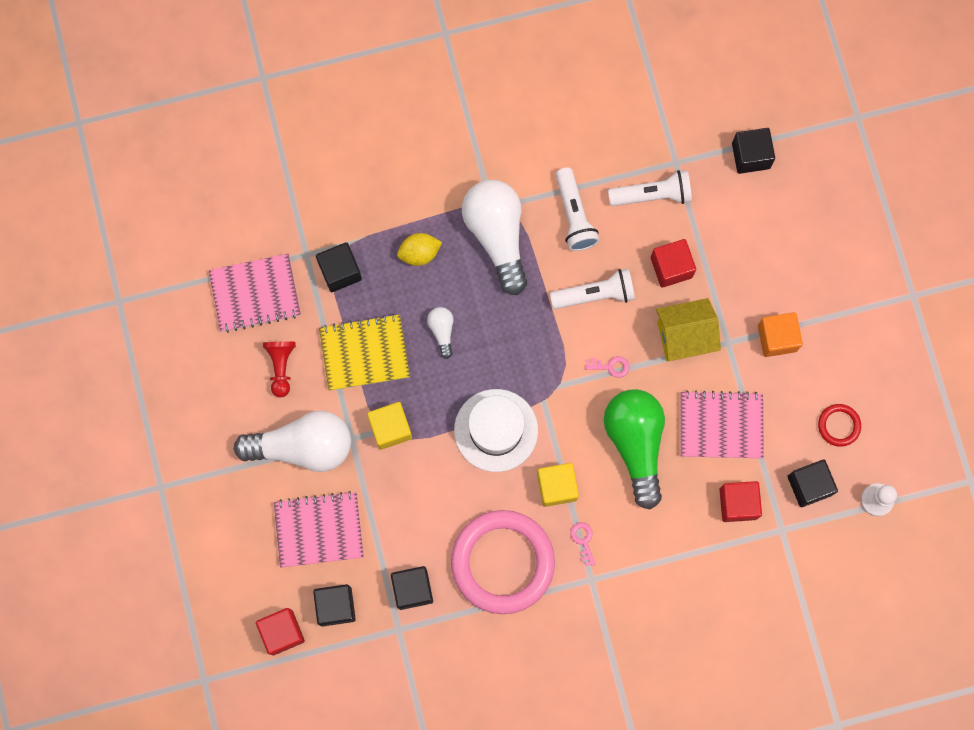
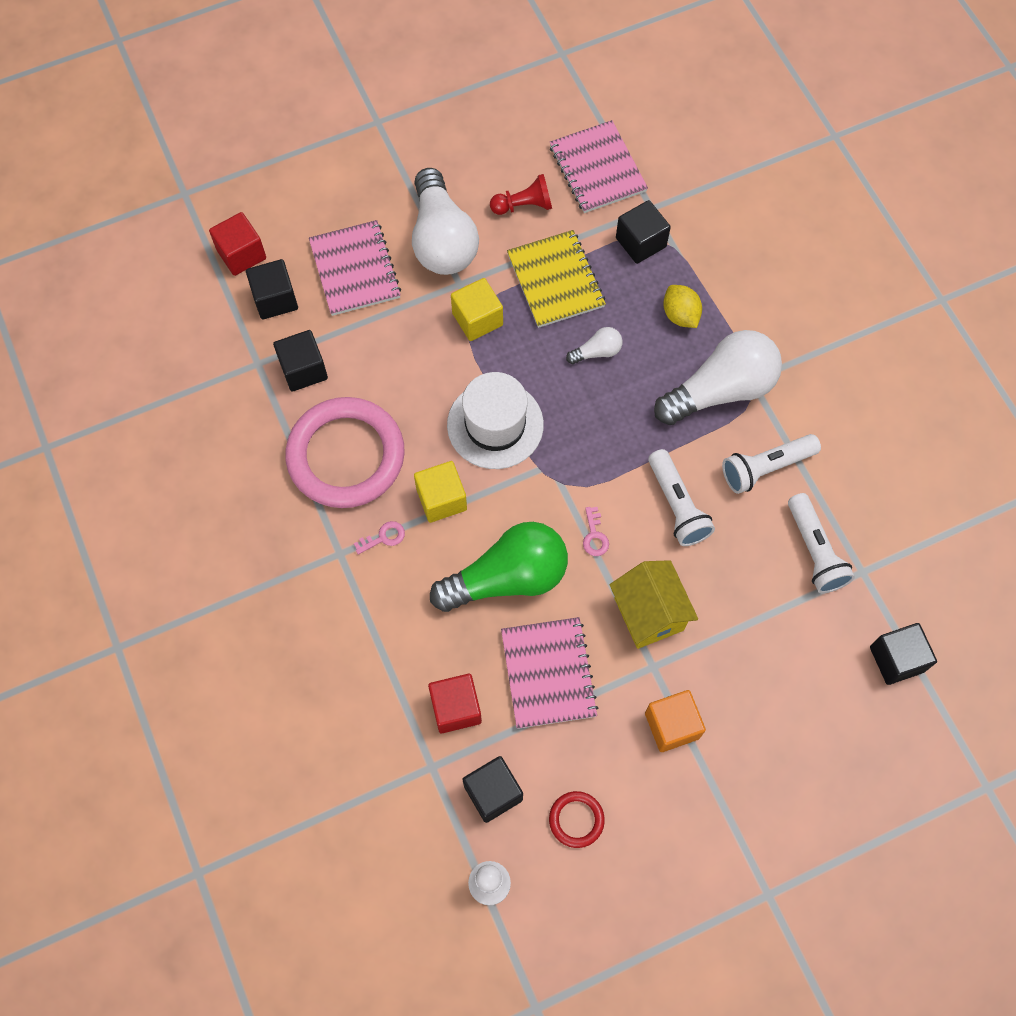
camera: 80 degrees right, 10 degrees down
(671, 267) = (730, 586): red cube -> none

